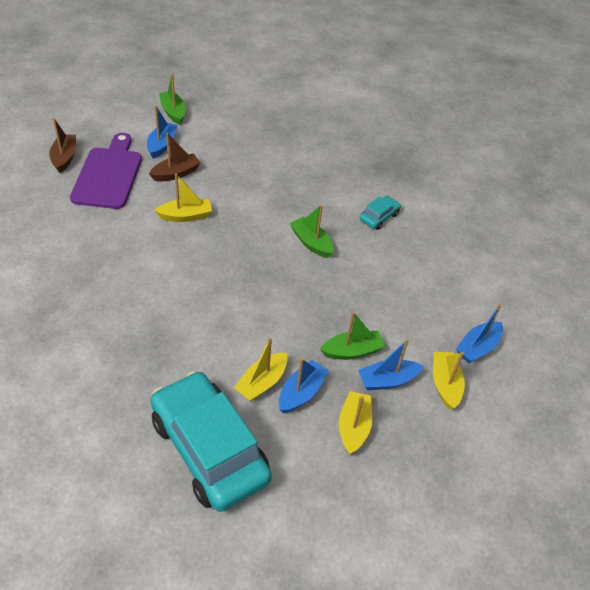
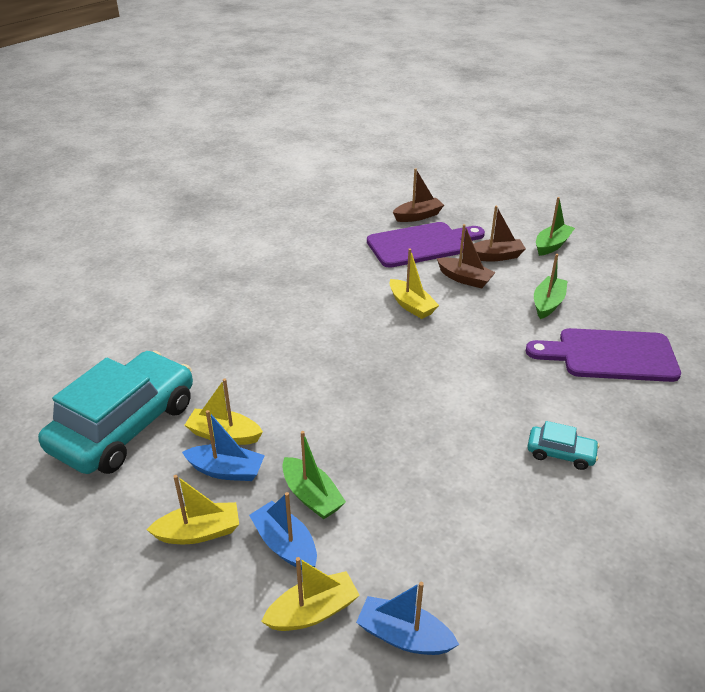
camera: 70 degrees right, 10 degrees down
(162, 145) = (495, 256): blue boat -> brown boat
(309, 151) = (610, 355): none -> purple cutting board
(311, 243) = (456, 407): green boat -> green boat (548, 304)

